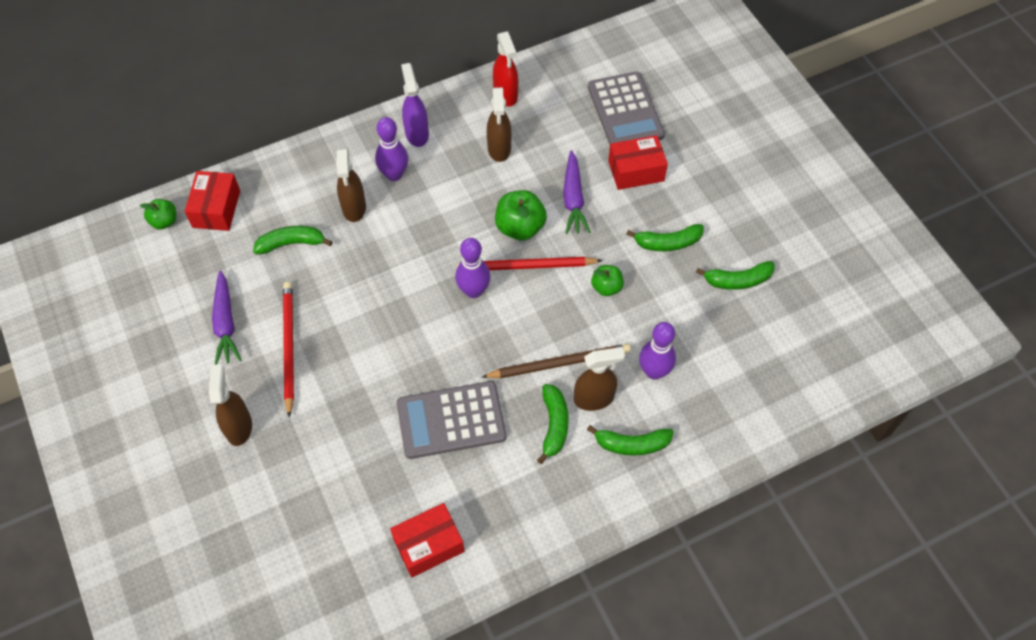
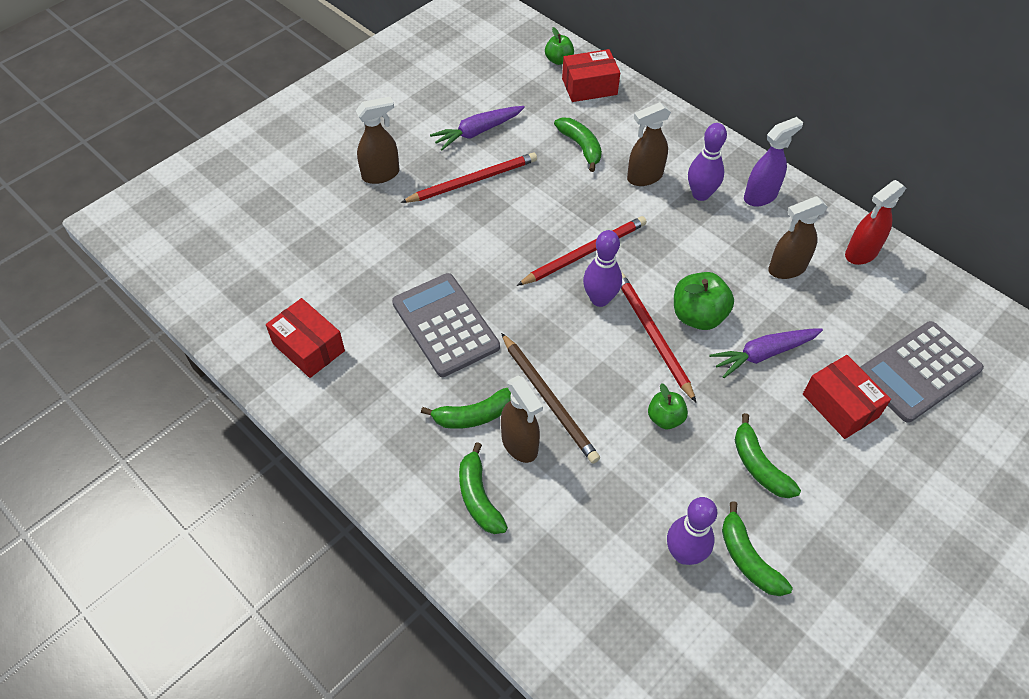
camera: 70 degrees right, 5 degrees down
(419, 284) = (585, 253): none -> red pencil
(654, 371) = (579, 496): purple bowling pin -> purple bowling pin (684, 554)

